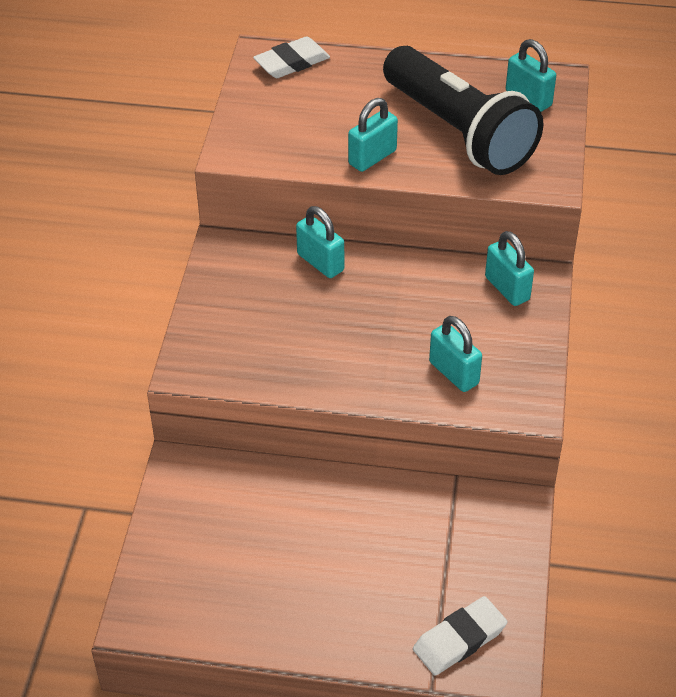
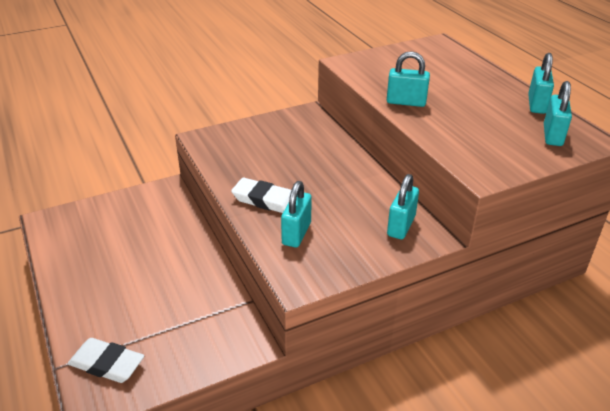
camera: 55 degrees right, 10 degrees down
(292, 62) = (446, 52): white eraser -> white eraser (265, 200)
(320, 262) = (333, 147): turquoise padlock -> turquoise padlock (536, 104)
(459, 132) = (476, 122): black flashlight -> none

